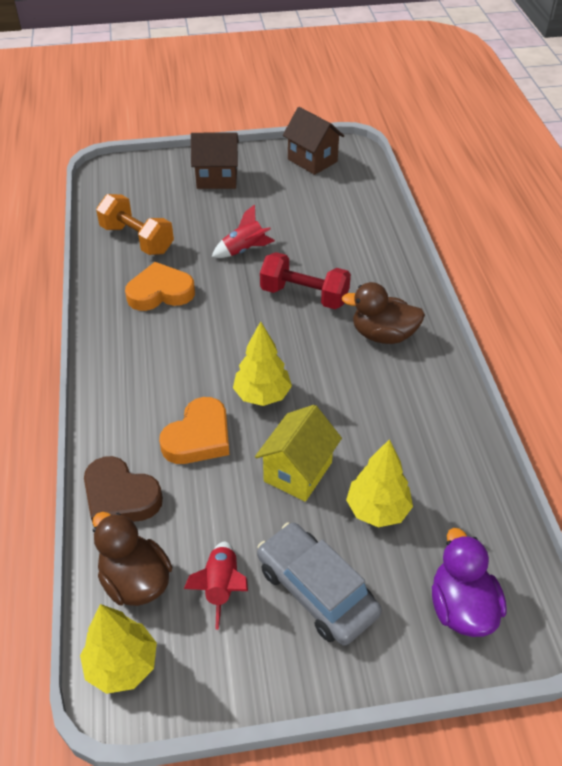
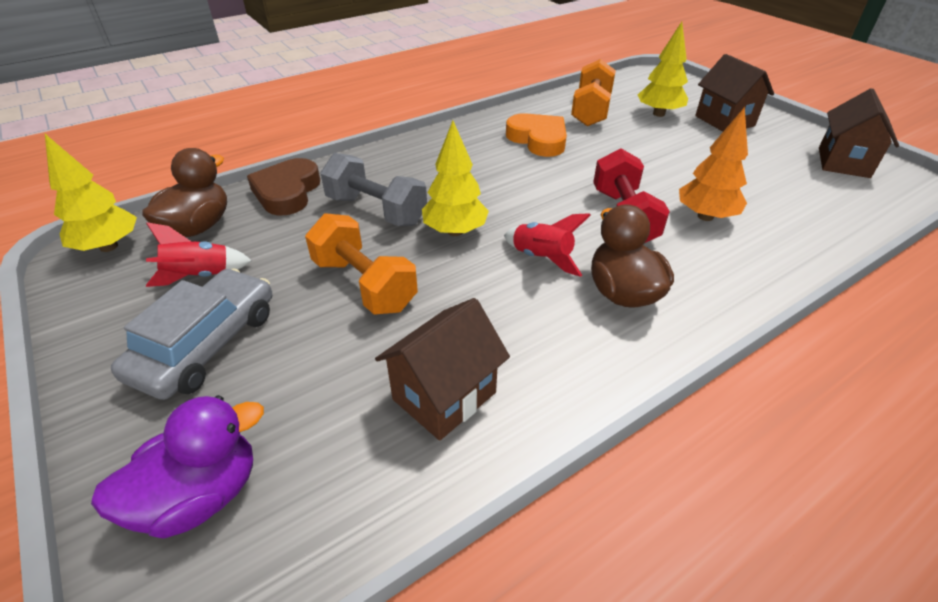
camera: 65 degrees right, 5 degrees down
(198, 437) = (376, 210): orange heart -> grey dumbbell
(244, 250) = (645, 163): red rocket -> red rocket (541, 258)
(298, 472) = (364, 284): yellow house -> orange dumbbell
(329, 256) = (705, 216): none -> orange tree
(377, 510) = (336, 364): yellow tree -> yellow tree (658, 114)
(432, 459) = (444, 396): none -> brown house

